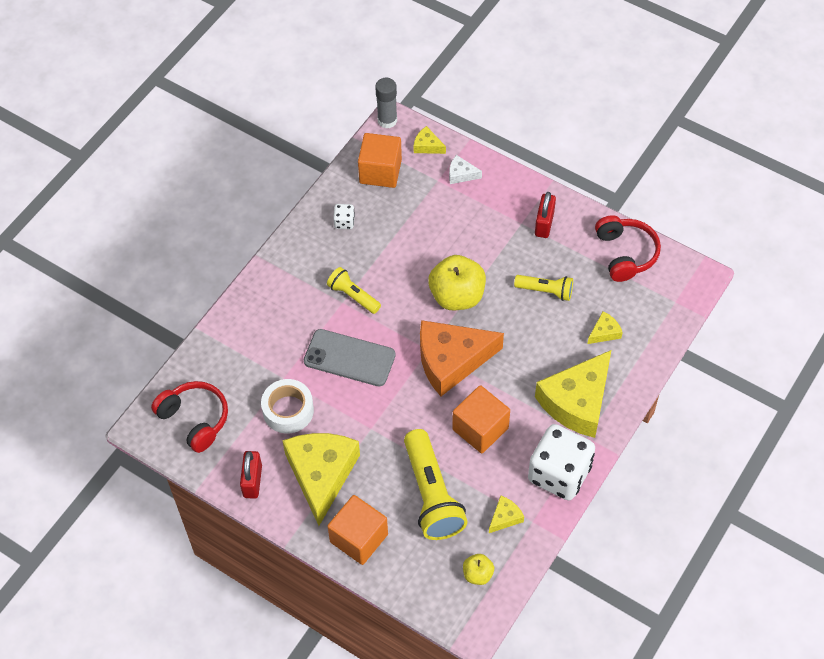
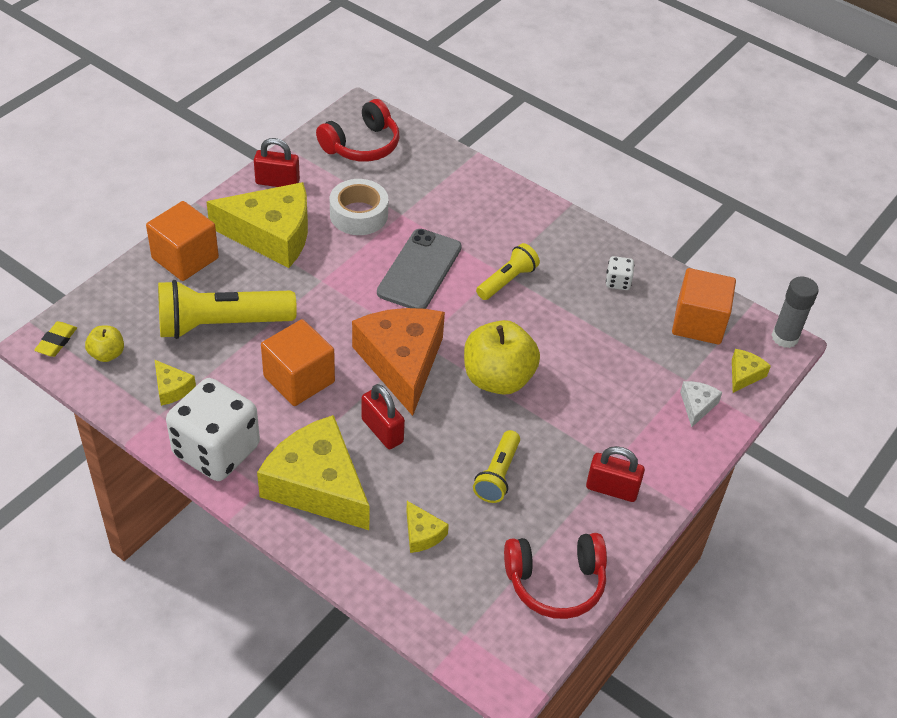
camera: 90 degrees right, 10 degrees down
(470, 617) = (56, 341): none -> yellow eraser
(520, 366) = (382, 431): none -> red padlock

